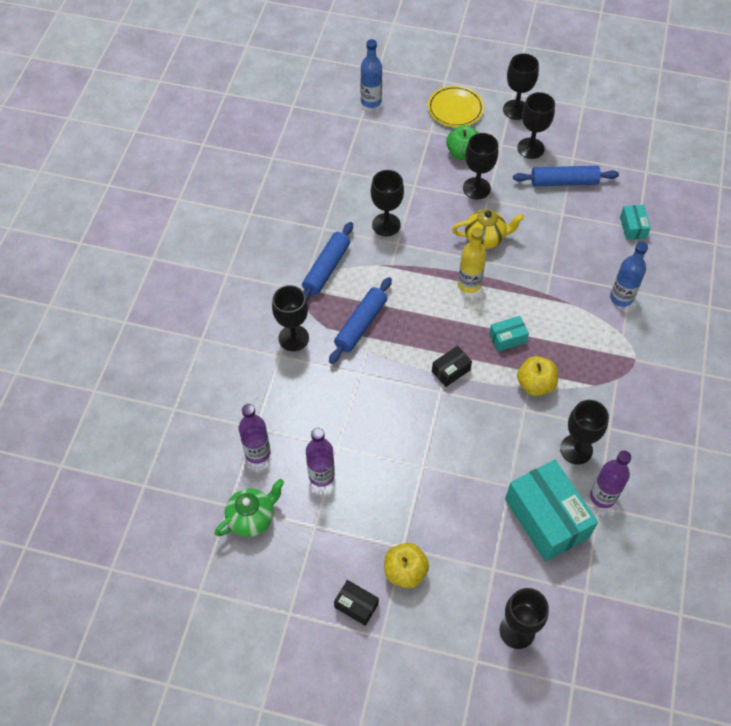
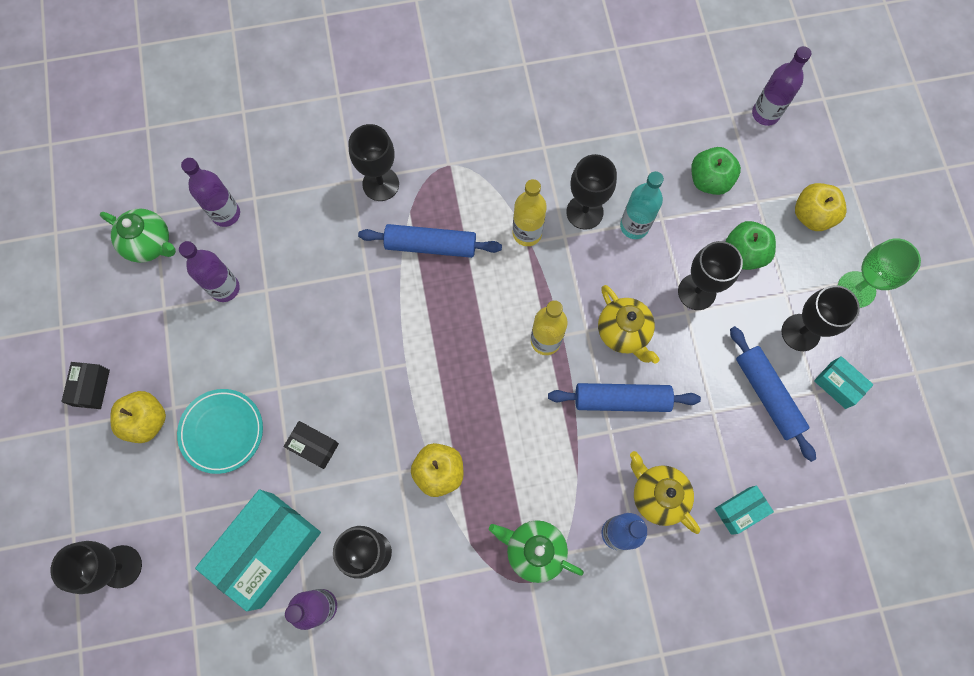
camera: 65 degrees right, 15 degrees up
(326, 268) = (489, 176): blue rolling pin -> blue rolling pin (621, 400)
(371, 101) = (765, 114): blue bottle -> purple bottle
(383, 263) = (527, 233): none -> yellow bottle
(401, 149) = (709, 180): none -> green apple
(412, 202) = (634, 226): none -> turquoise bottle
(439, 518) = (222, 431): none -> turquoise plate
(451, 371) = (414, 368): black box -> black box (314, 446)
(455, 109) = (812, 215): yellow plate -> yellow apple
(507, 338) = (489, 415): turquoise box -> turquoise box (838, 385)
(516, 110) = (856, 289): black goblet -> green goblet
(605, 266) = (657, 495): none -> yellow teapot
(614, 349) = (534, 550): none -> green teapot

